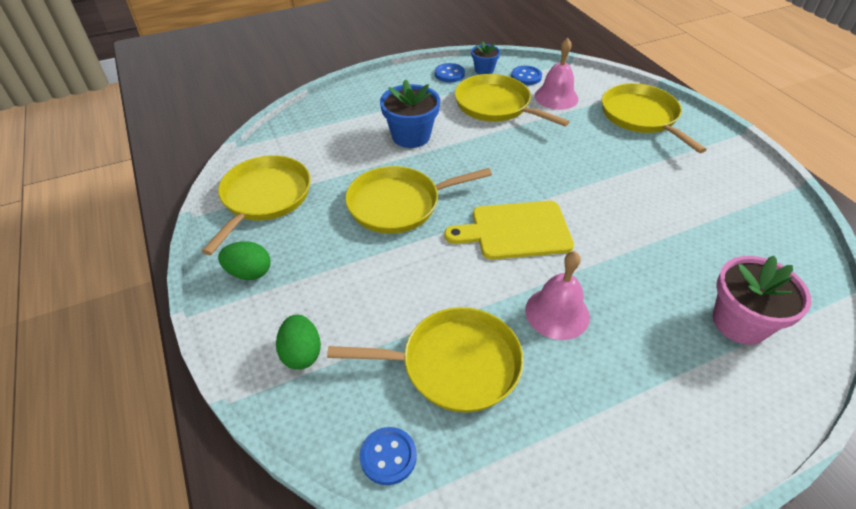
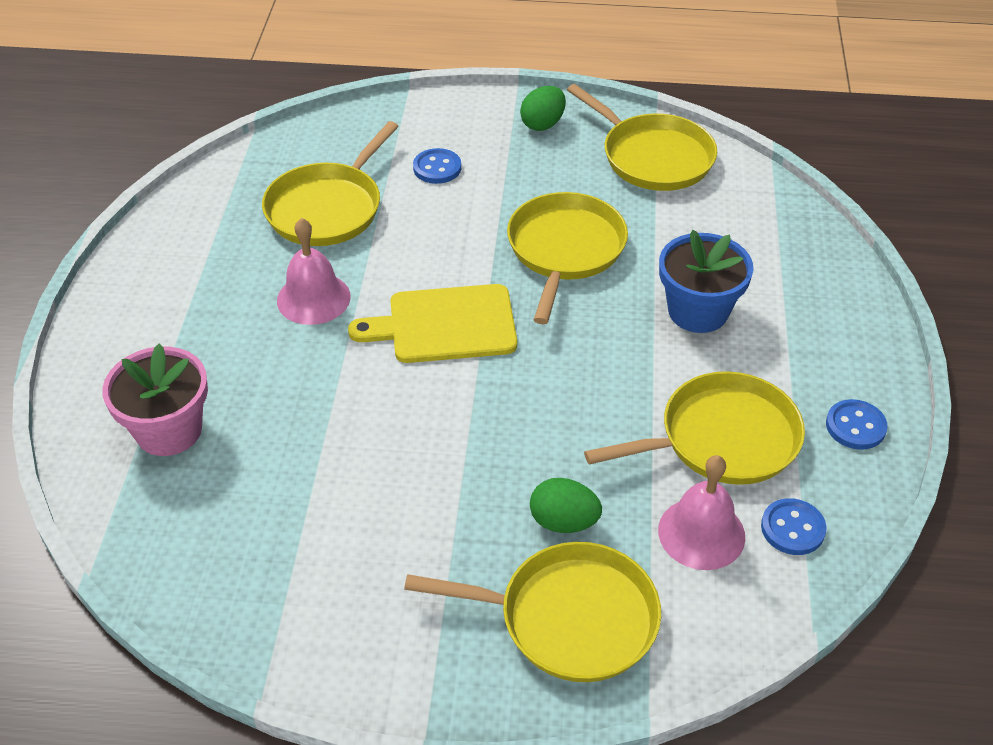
camera: 120 degrees right, 0 degrees up
(301, 353) = (420, 131): green egg -> green egg (563, 522)
(388, 456) = (288, 146): blue button -> blue button (437, 168)
(484, 70) = (847, 480): blue flower pot -> none
(515, 230) = (445, 325): yellow cutting board -> yellow cutting board turned 120 degrees counterclockwise

